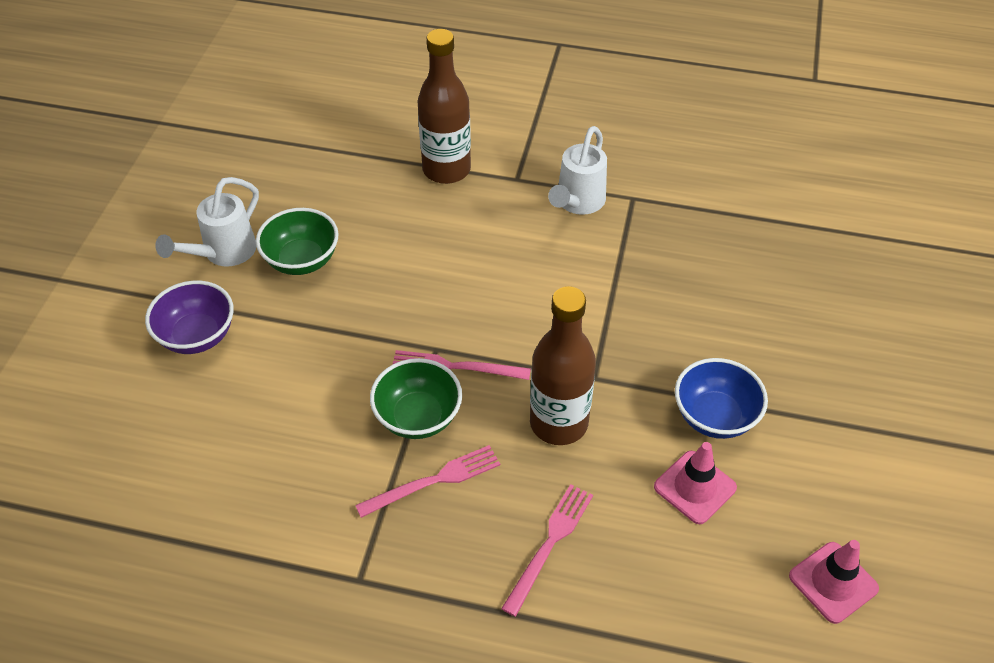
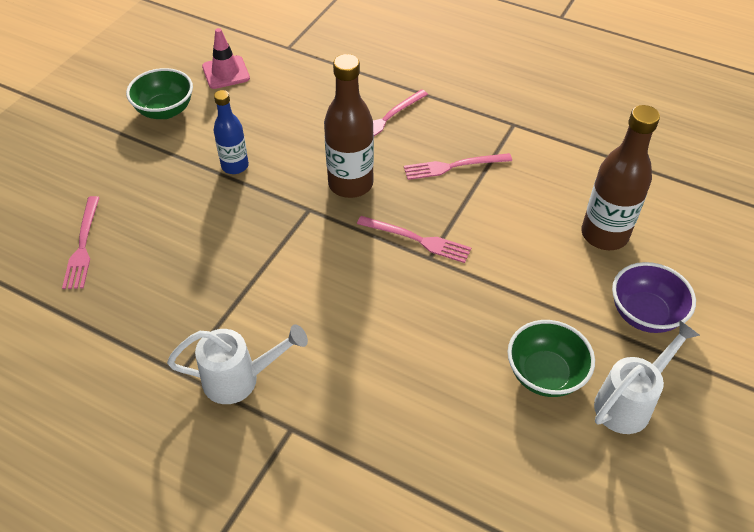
camera: 165 degrees left, 0 degrees up
(418, 417) = (456, 209): green bowl -> green bowl (165, 110)
(446, 170) = (366, 462): brown bottle -> brown bottle (604, 235)
(577, 203) = (240, 379): white watering can -> white watering can turned 45 degrees clockwise
(695, 487) = (276, 129): pink traffic cone -> none
(714, 416) = (235, 166): blue bowl -> blue bottle
(811, 284) = (83, 245): none -> pink fork

